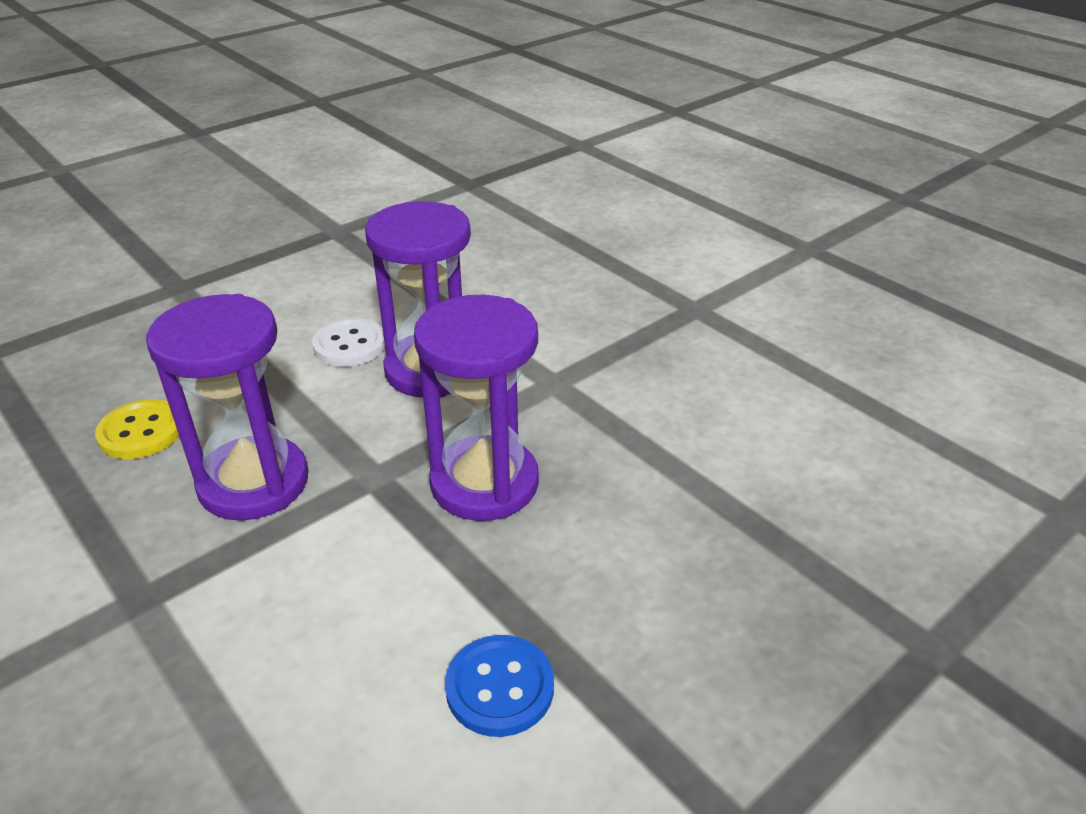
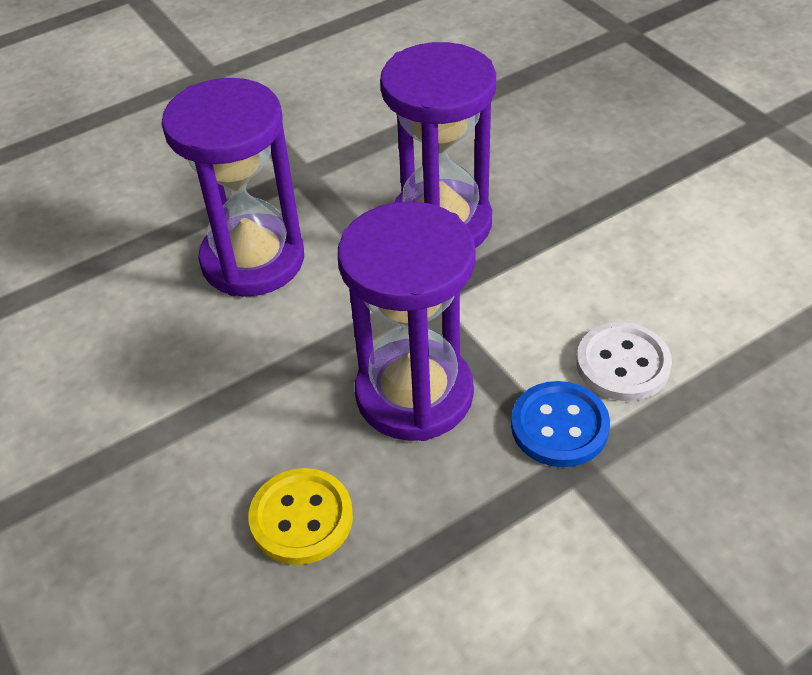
camera: 80 degrees left, 10 degrees up
(349, 345) = (179, 331): white button -> white button (622, 364)
(500, 687) = (665, 221): blue button -> blue button (559, 426)

